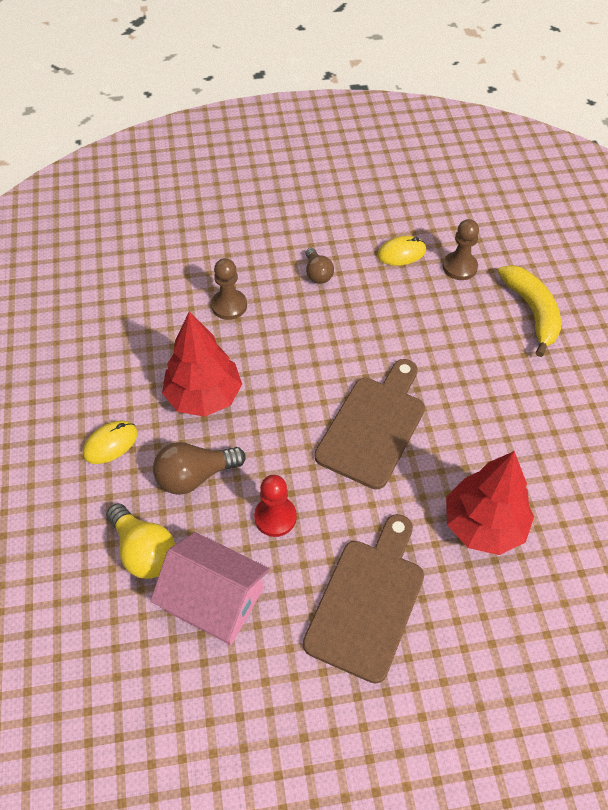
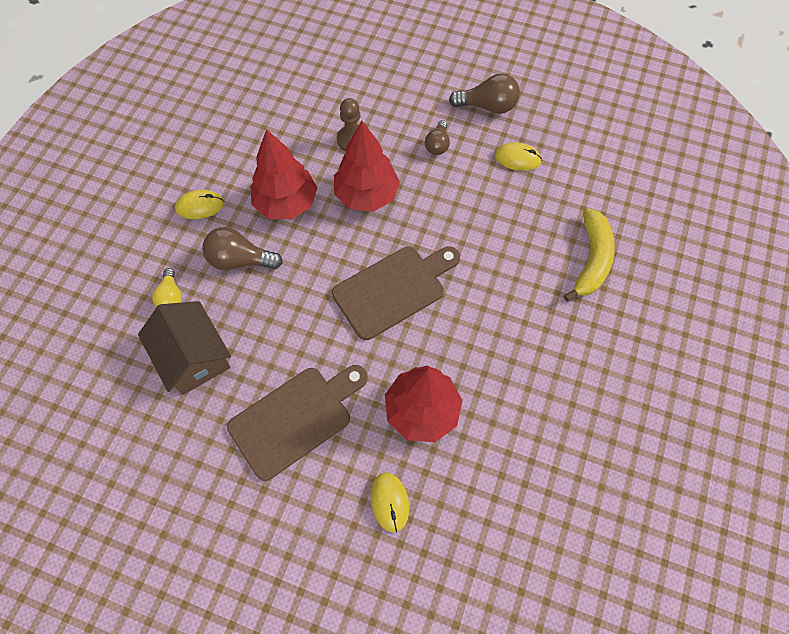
camera: 30 degrees right, 10 degrees up
(144, 551) = (171, 296): yellow light bulb -> yellow light bulb, size x0.64
(214, 600) = (193, 356): pink house -> brown house
(275, 517) = (274, 320): red pawn -> none
(282, 351) = (366, 195): none -> red tree
(339, 219) = (487, 106): none -> brown light bulb
(459, 267) = (558, 192): brown pawn -> none
(517, 629) = (389, 502): none -> yellow mouse

